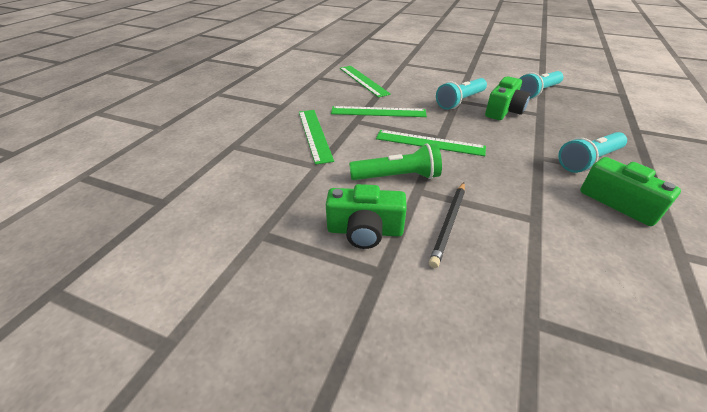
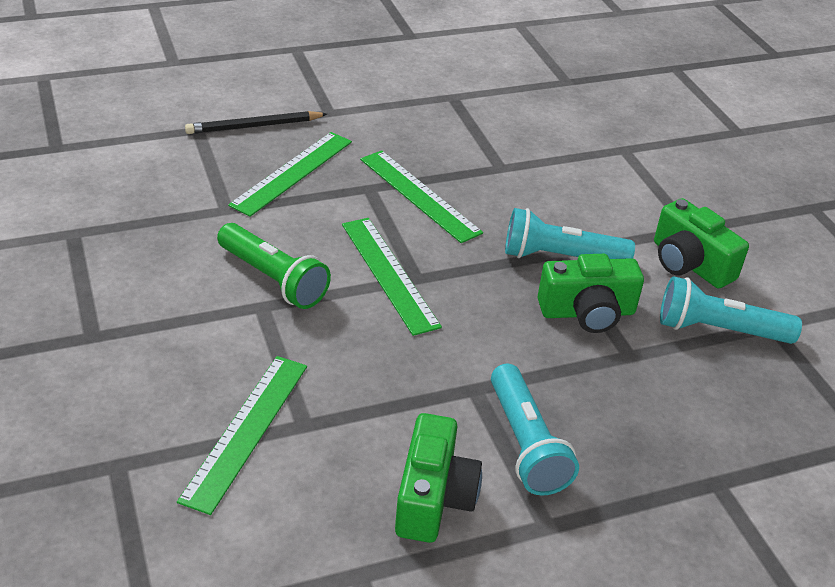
camera: 45 degrees right, 0 degrees up
(363, 80) = (500, 139): green ruler -> green ruler (246, 430)
(365, 231) = (145, 298): green camera -> green camera (689, 264)
(448, 224) = (220, 355): black pencil -> black pencil (254, 126)
(589, 160) = (525, 444): turquoise flashlight -> turquoise flashlight turned 120 degrees counterclockwise

